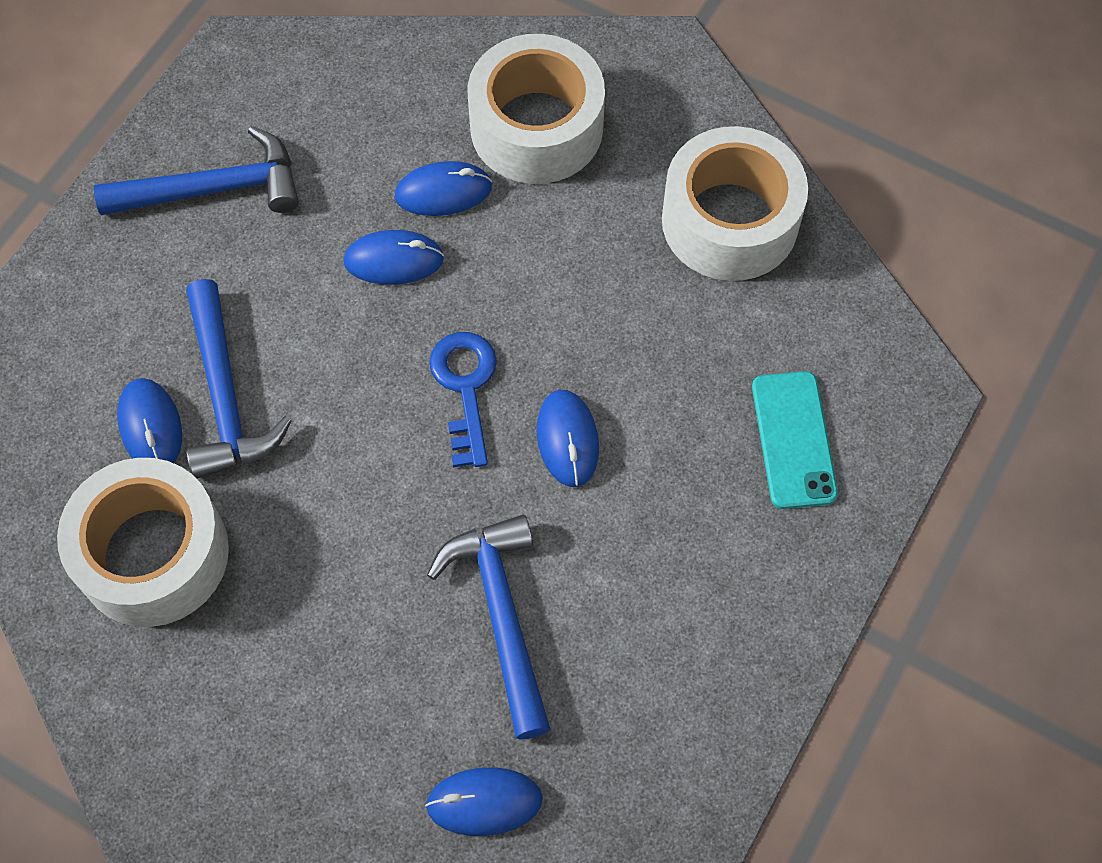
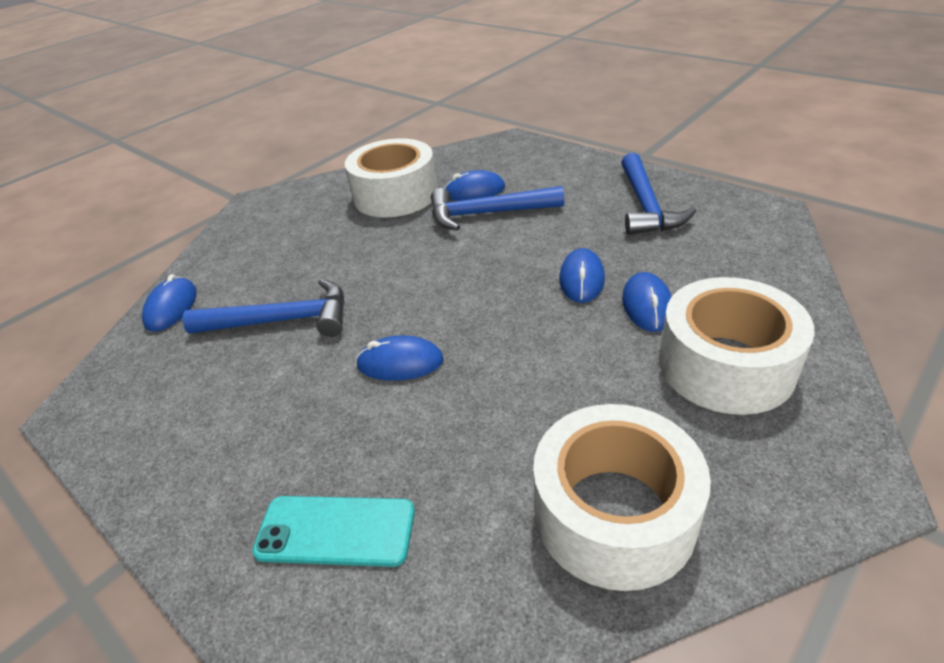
camera: 105 degrees right, 25 degrees down
(465, 388) = (463, 310): blue key -> none

